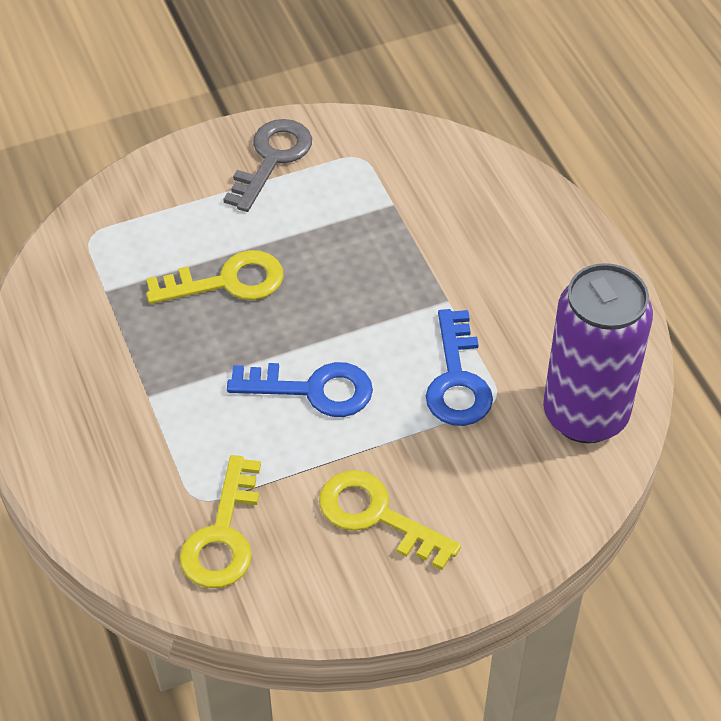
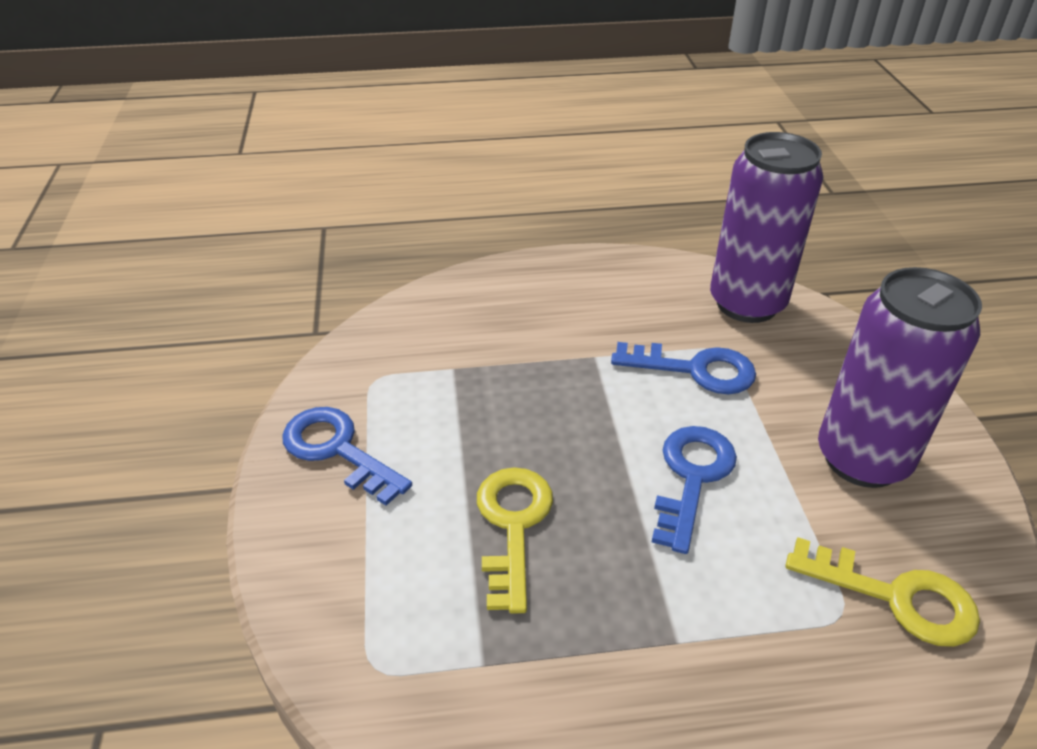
camera: 75 degrees left, 10 degrees down
(272, 159) = (337, 450): grey key -> blue key
(376, 516) = (862, 459): yellow key -> purple can

